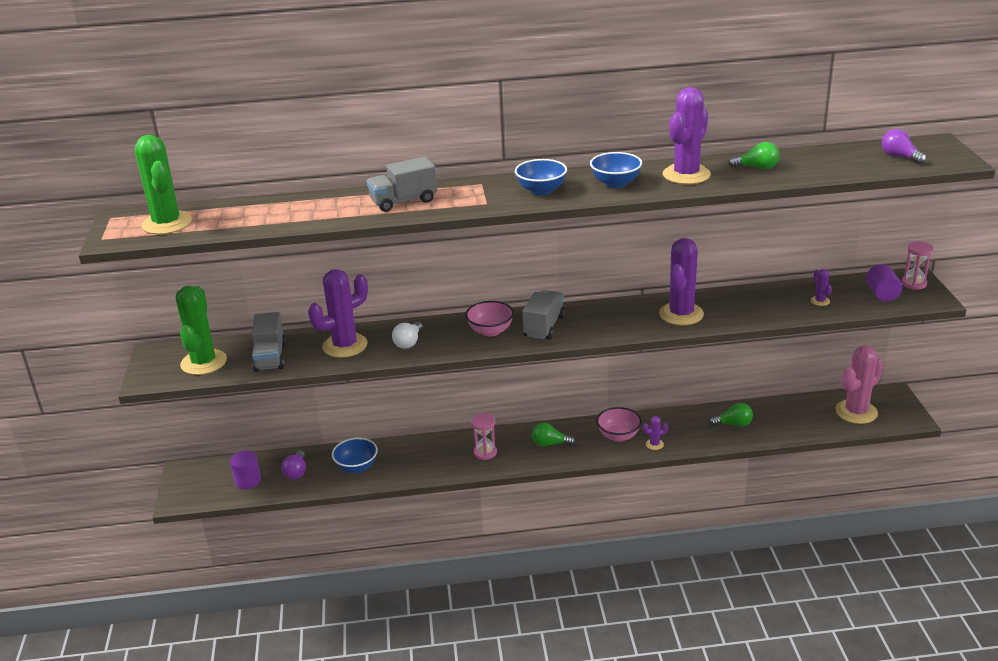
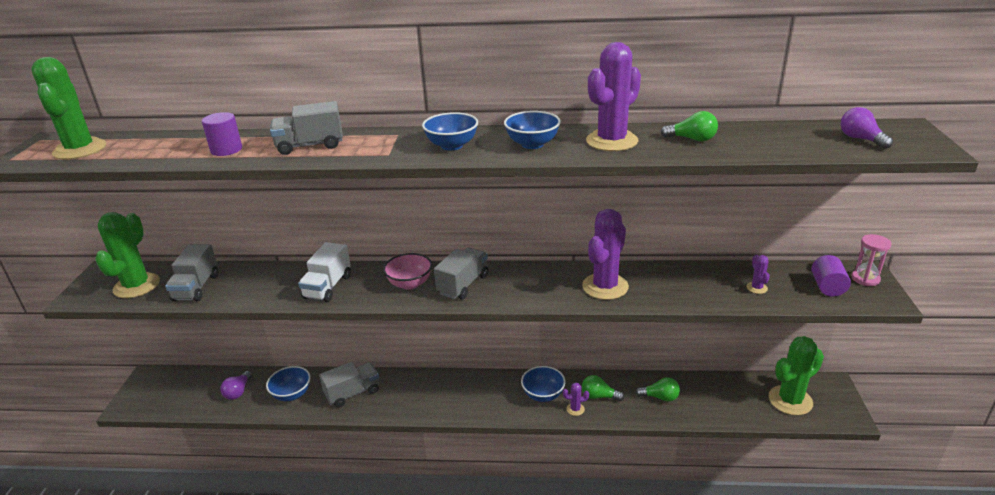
camera: 10 degrees right, 0 degrees up
(248, 481) = (193, 395): purple cylinder -> purple cylinder (226, 150)
(345, 345) = (269, 283): purple cactus -> none
(409, 342) = (328, 287): white light bulb -> white truck
(421, 458) = (353, 393): none -> grey truck
(485, 452) = (412, 395): pink hourglass -> none
(550, 444) = (475, 394): green light bulb -> green light bulb (599, 396)
(618, 436) = (543, 395): pink bowl -> blue bowl
(856, 412) = (790, 400): pink cactus -> green cactus

